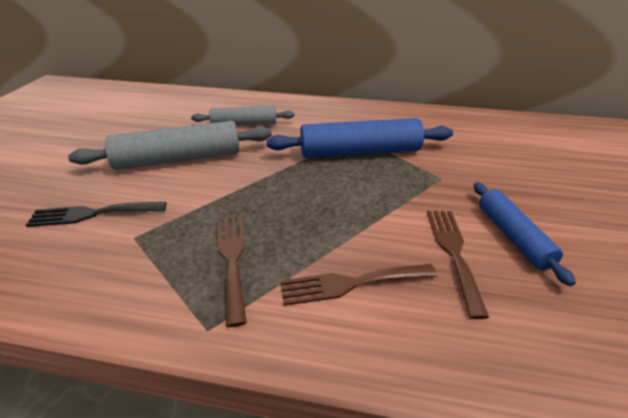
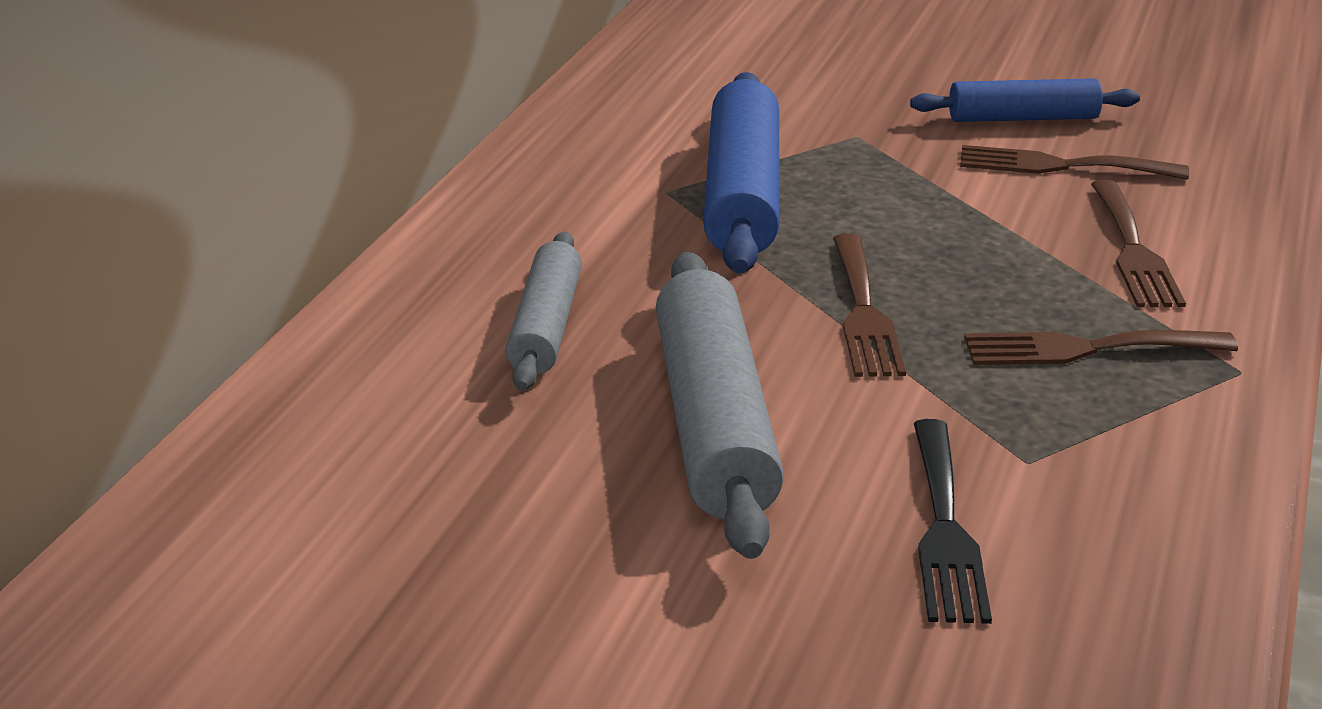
camera: 80 degrees left, 5 degrees down
(262, 187) = (864, 312): none -> brown fork

